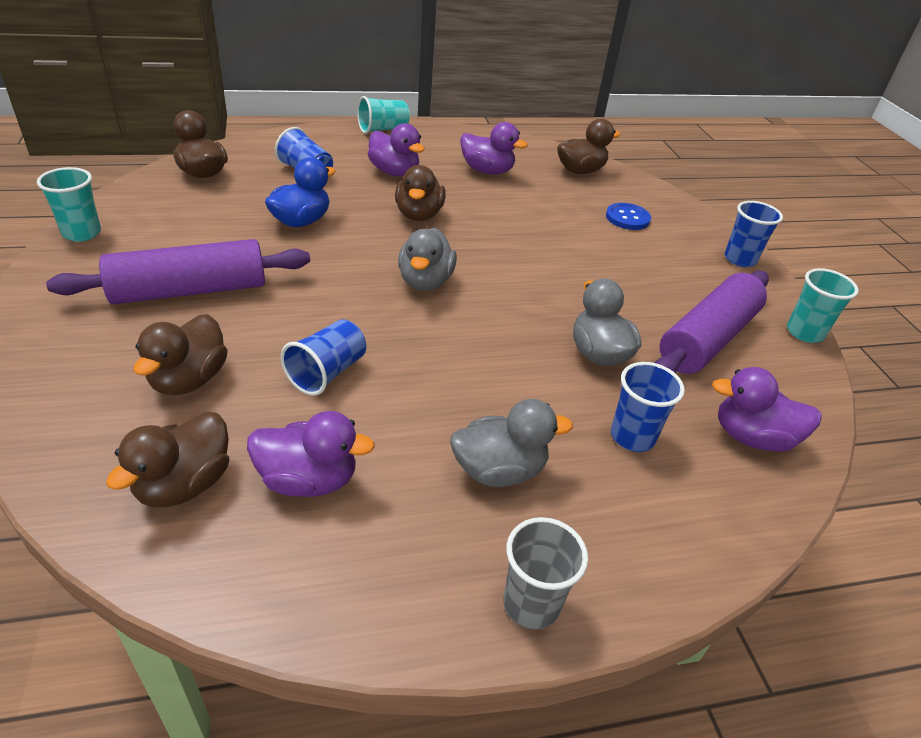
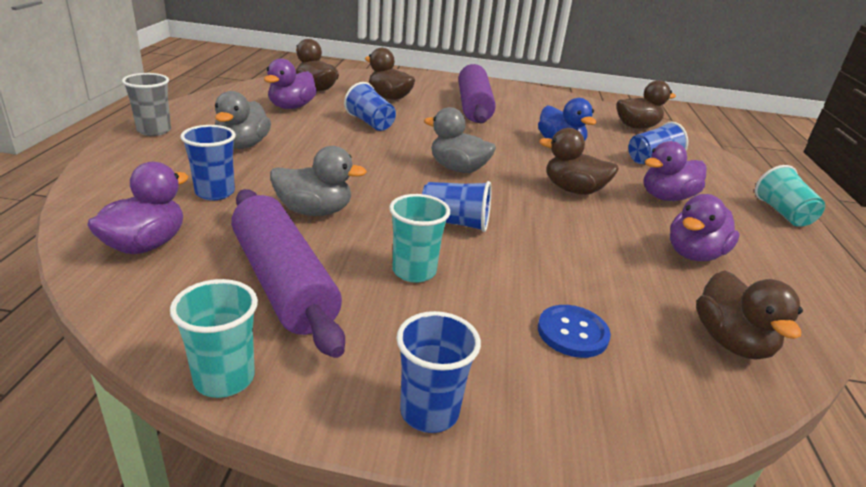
camera: 110 degrees right, 10 degrees down
(82, 233) = (545, 93): turquoise cup -> turquoise cup (414, 271)
(540, 271) = (455, 223): none -> blue cup

